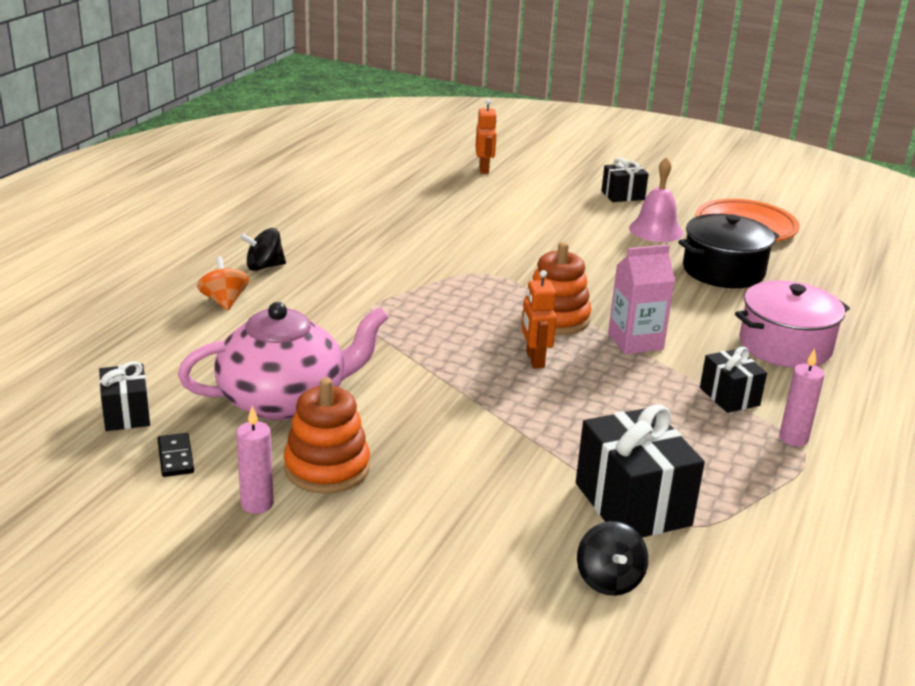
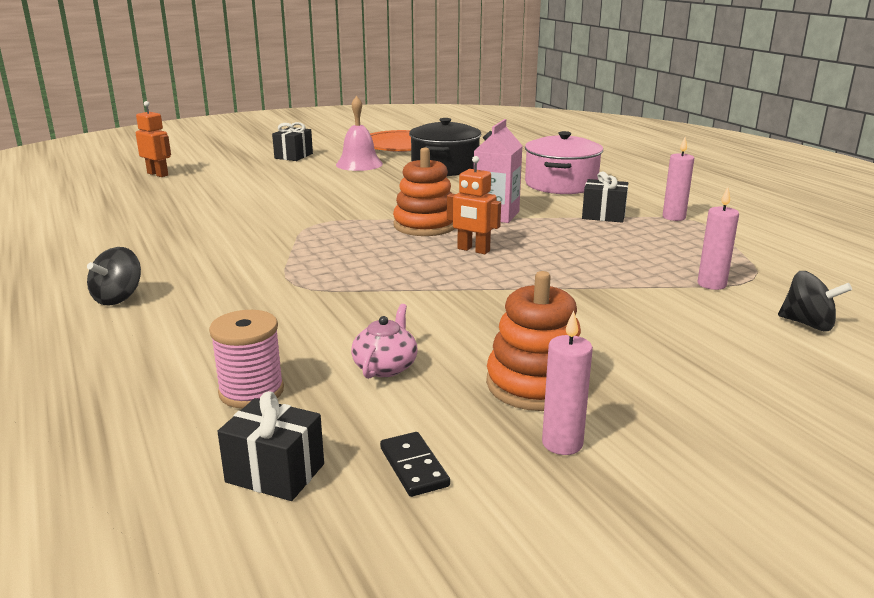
camera: 50 degrees left, 5 degrees down
(176, 457) = (414, 467): black domino -> black domino turned 45 degrees clockwise
(202, 367) = (251, 391): none -> pink spool
(224, 301) = (143, 338): orange spinning top -> none
(285, 400) = (385, 367): pink teapot -> pink teapot, size x0.42
(632, 504) = (711, 284): black gift -> pink candle

